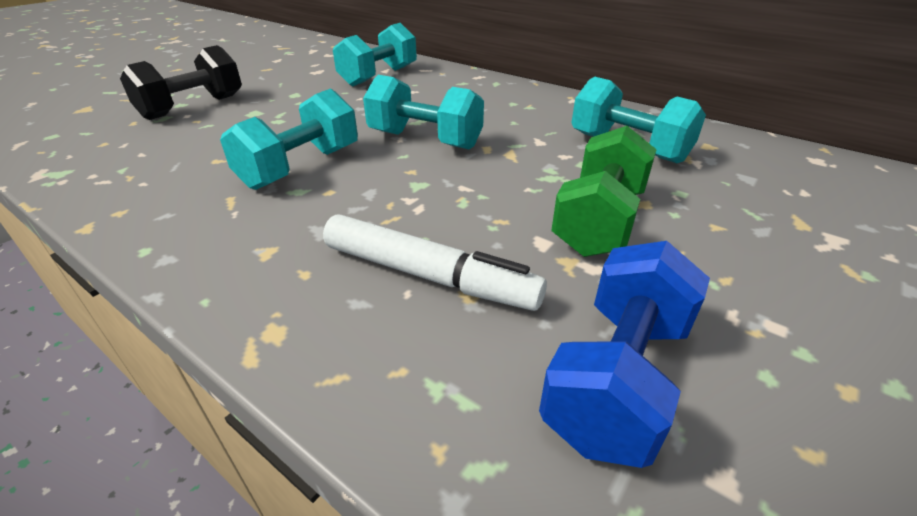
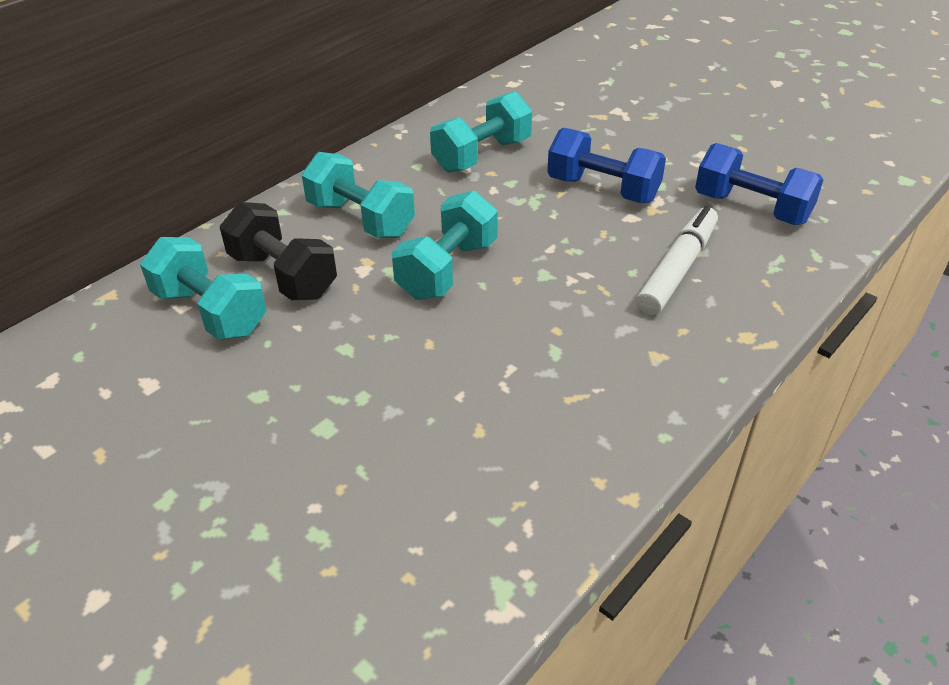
camera: 85 degrees left, 5 degrees up
(193, 107) = (280, 508): black dumbbell -> black dumbbell (283, 275)
(301, 167) = (504, 355): turquoise dumbbell -> turquoise dumbbell (360, 219)
(599, 221) = (602, 189): green dumbbell -> blue dumbbell

